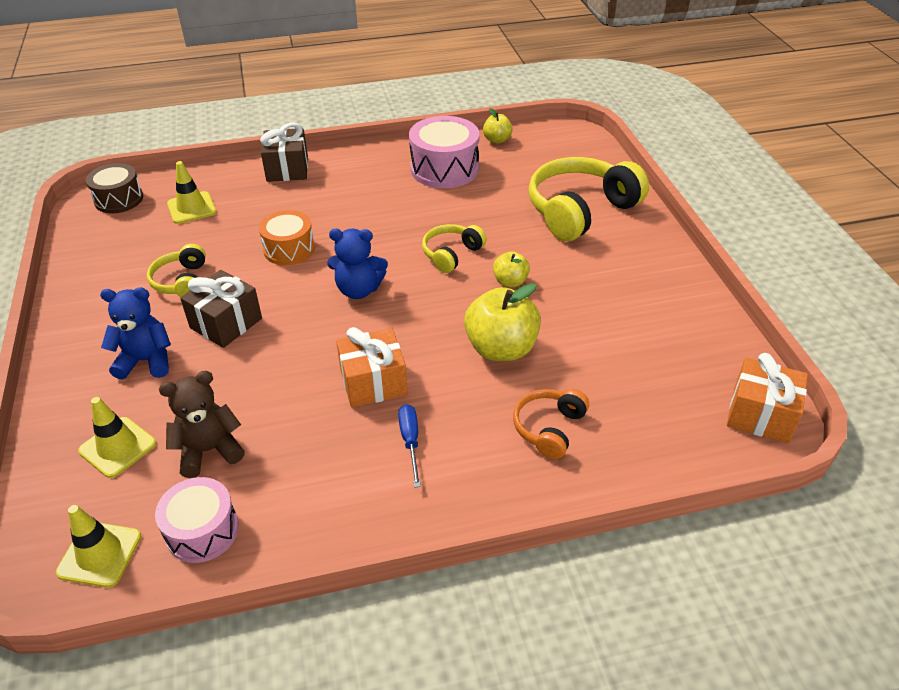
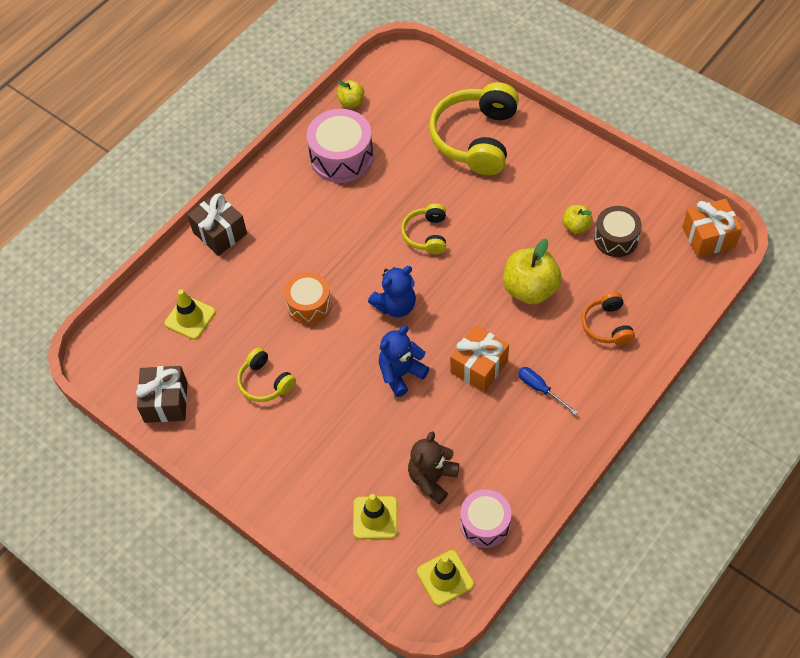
camera: 35 degrees left, 15 degrees up
(119, 199) = (119, 348): brown drum -> brown drum (616, 238)
(146, 361) = (318, 454): blue teddy bear -> blue teddy bear (401, 374)
(226, 323) = (337, 391): brown gift -> brown gift (166, 402)
(510, 282) = (487, 232): yellow apple -> yellow apple (576, 226)

